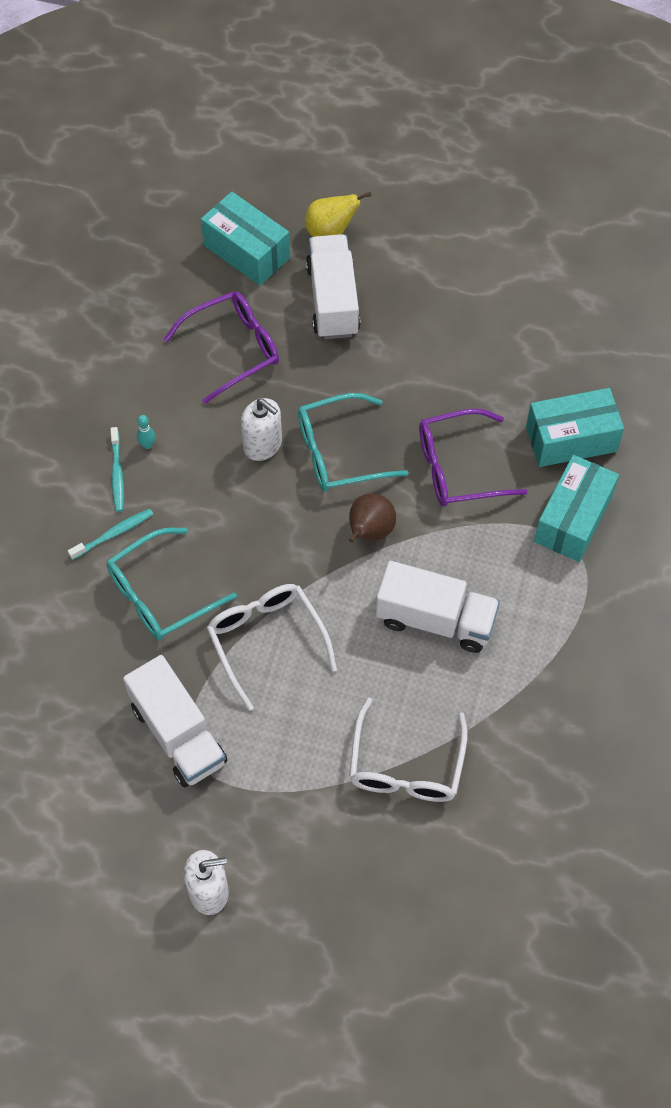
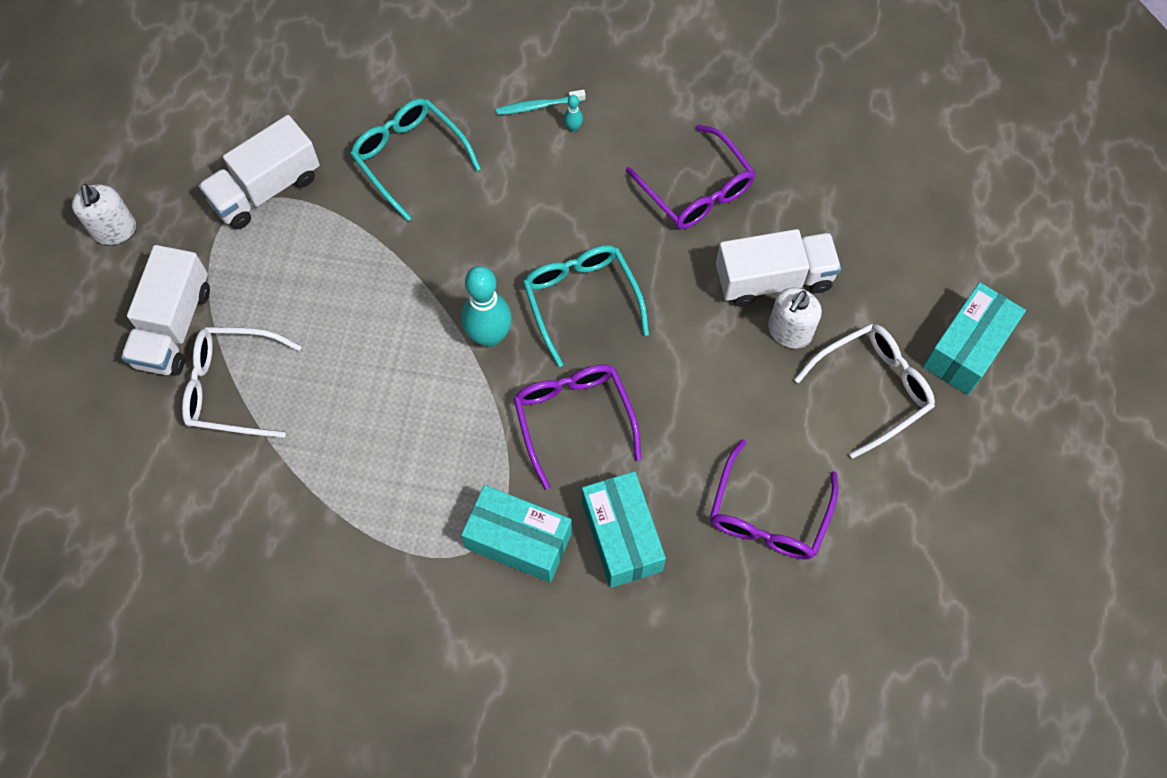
camera: 85 degrees right, 5 degrees up
(113, 534) = (472, 111): turquoise toothbrush -> none
(246, 251) = (824, 190): turquoise box -> turquoise box (967, 348)
(263, 445) = (583, 228): white soap dispenser -> white soap dispenser (789, 331)
(267, 641) = (362, 253): white glasses -> white glasses (871, 389)
(331, 232) = (865, 269): yellow pear -> none
(369, 531) = (489, 336): brown pear -> turquoise bowling pin
(435, 619) = (391, 405): white truck -> white truck (173, 326)
(554, 329) = (769, 514): none -> purple glasses

